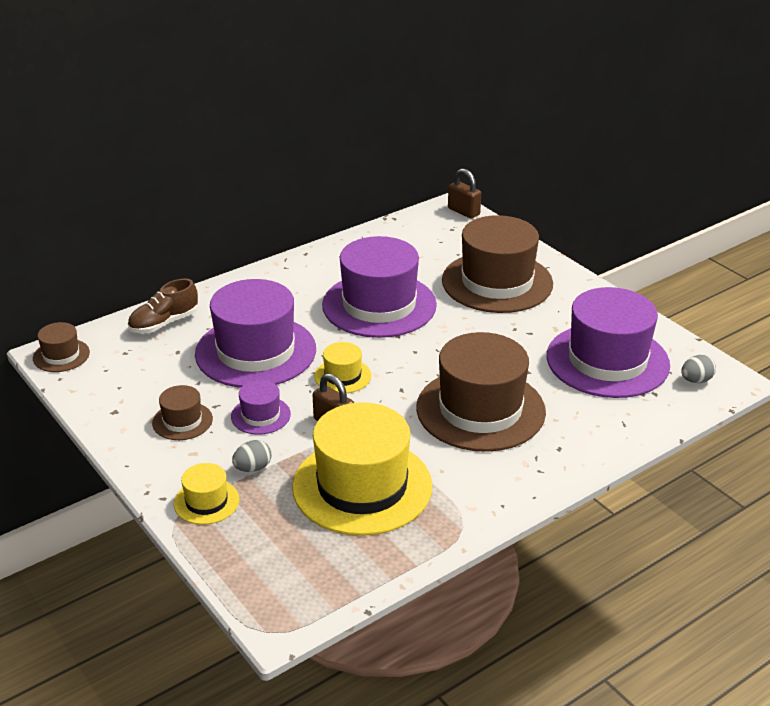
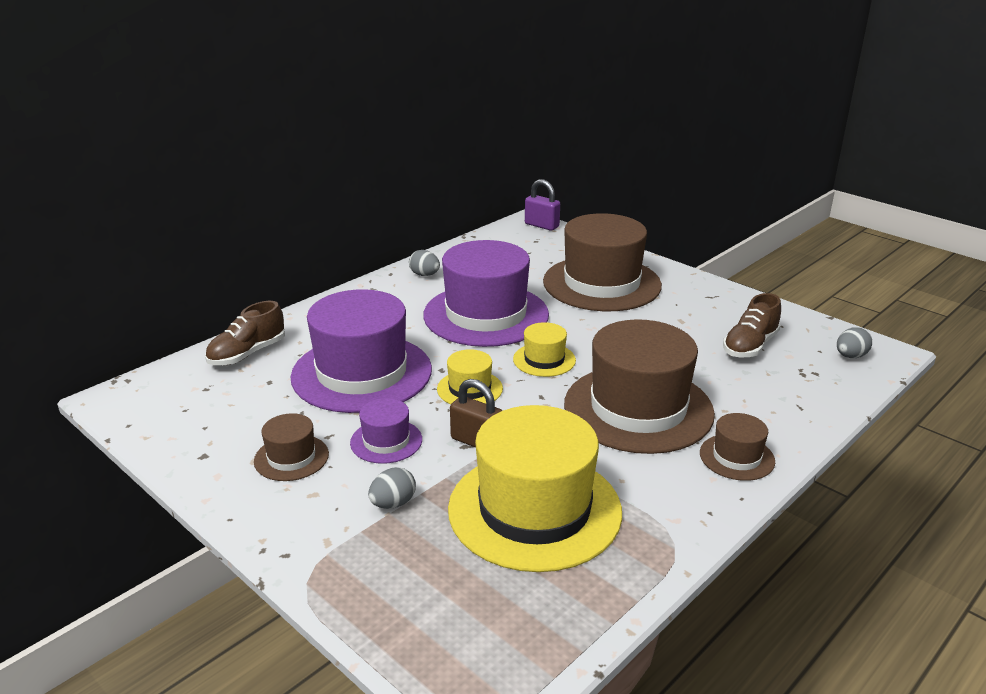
camera: 10 degrees left, 5 degrees down
(61, 355) = (127, 399): brown hat -> brown hat (737, 457)
(206, 502) = (344, 552): yellow hat -> yellow hat (544, 360)
(336, 257) = (424, 275): none -> grey egg
(463, 212) = (541, 225): brown padlock -> purple padlock
(607, 360) = (750, 346): purple hat -> brown shoe

